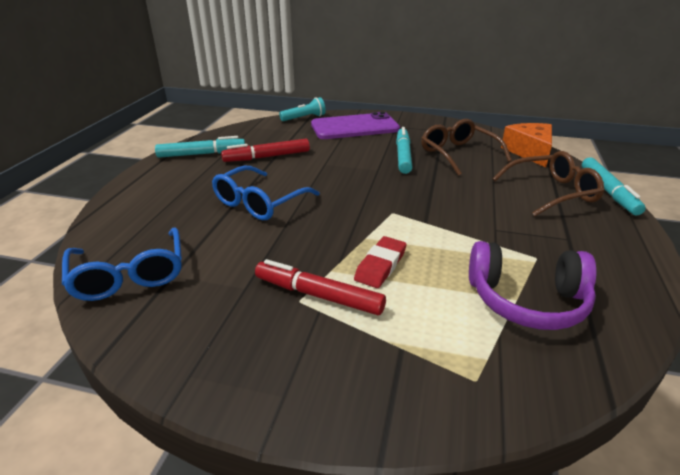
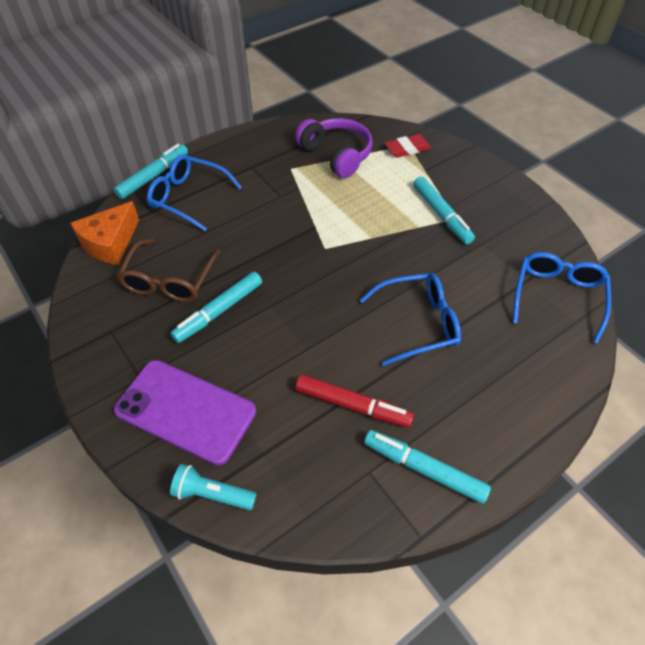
camera: 140 degrees left, 20 degrees up
(318, 295) = (441, 215): red marker -> turquoise marker
(380, 265) = (386, 212): red eraser -> red eraser (407, 149)
(552, 192) = (189, 197): brown glasses -> blue glasses

